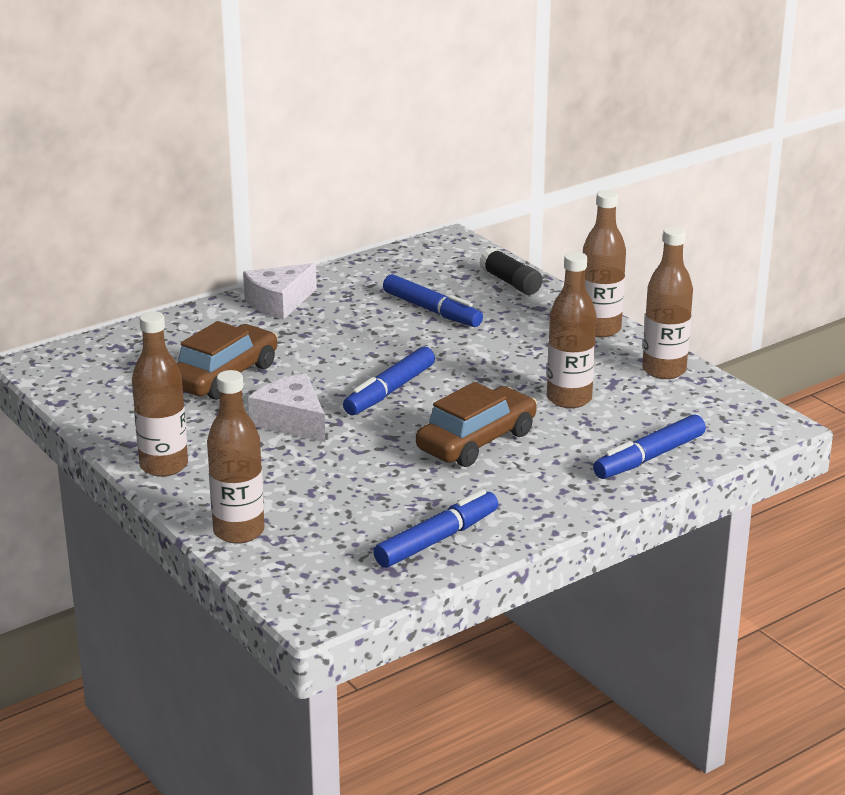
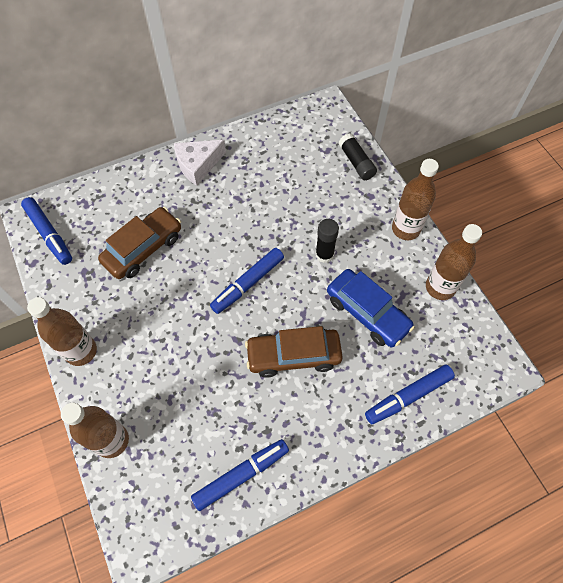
camera: 10 degrees right, 35 degrees up
(291, 421) = (175, 310): white cheese -> none
(431, 310) = (296, 189): blue marker -> blue marker (49, 234)
(477, 441) = (293, 356): brown car -> brown car turned 150 degrees counterclockwise
(491, 359) = (324, 254): none -> black glue stick
(569, 399) = (367, 313): brown bottle -> blue car

